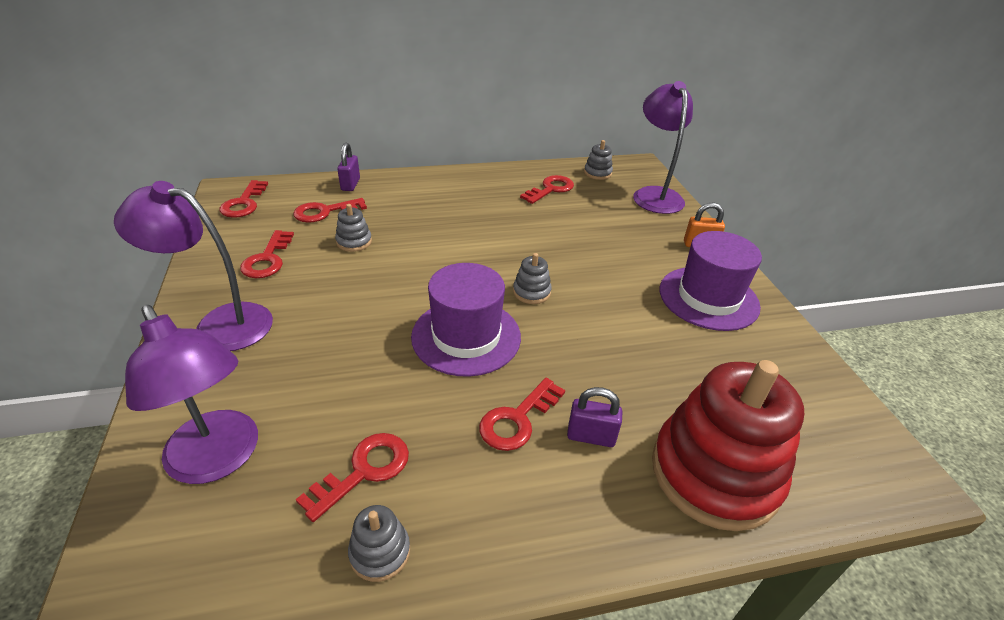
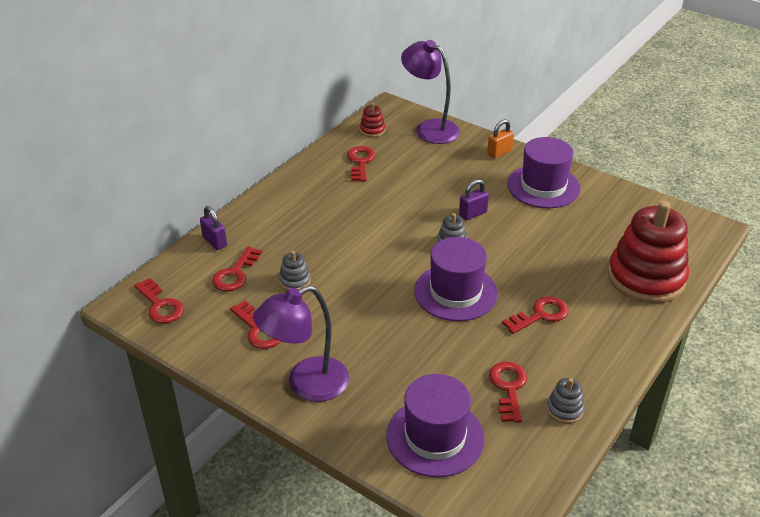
camera: 40 degrees left, 0 degrees up
(219, 460) = (435, 437): purple lamp -> purple hat
(517, 419) = (540, 315): red key -> red key turned 120 degrees counterclockwise
(591, 436) = (580, 299): purple padlock -> purple padlock (473, 214)
(597, 173) = (372, 130): grey stacking toy -> red stacking toy

